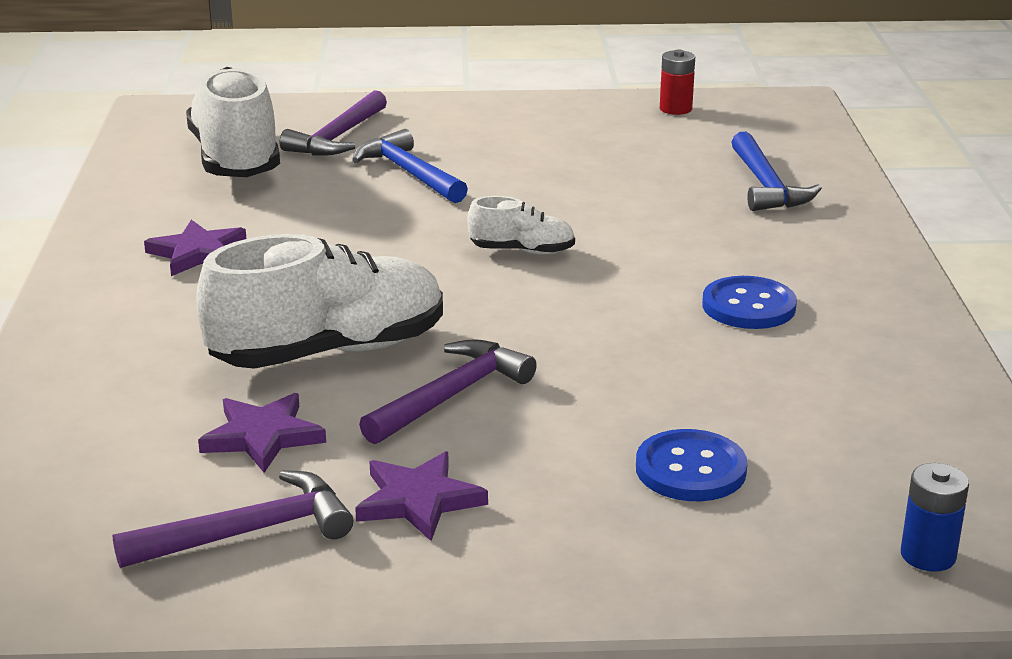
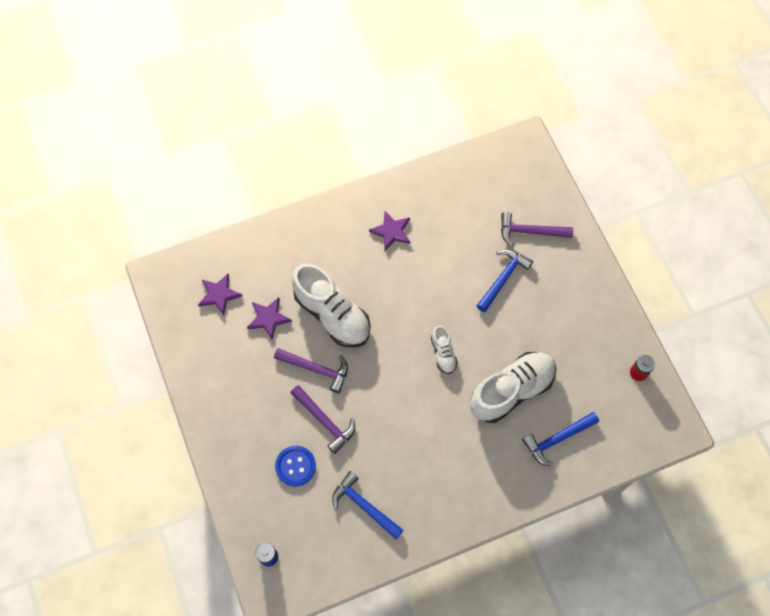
camera: 70 degrees right, 40 degrees up
(236, 159) = (486, 201): white shoe -> white shoe (512, 390)
(248, 533) = (213, 340): purple hammer -> purple hammer (324, 421)
(418, 500) = (247, 383): purple star -> purple star (219, 295)
(748, 306) = (428, 458): blue button -> none
(831, 396) = (364, 506): none -> blue hammer

